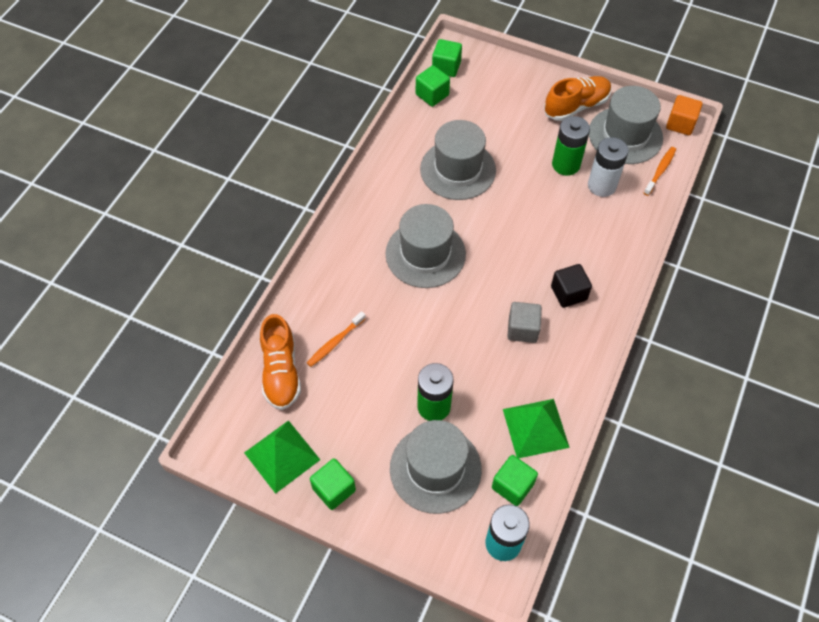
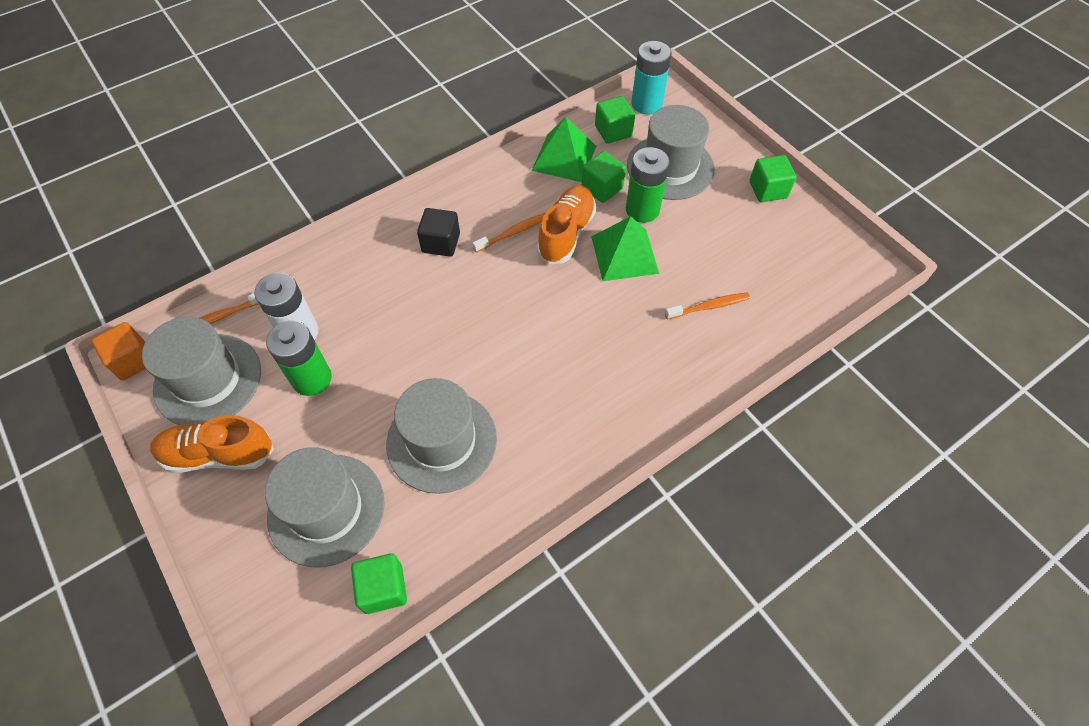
camera: 150 degrees left, 0 degrees up
(281, 372) = (779, 304): orange shoe -> orange shoe (566, 233)
(282, 456) = (806, 233): green pyramid -> green pyramid (624, 254)
(425, 254) = (556, 352): grey hat -> grey hat (326, 509)
(446, 67) = (322, 634): green cube -> green cube (602, 188)
(522, 329) = (512, 233): grey cube -> orange toothbrush

